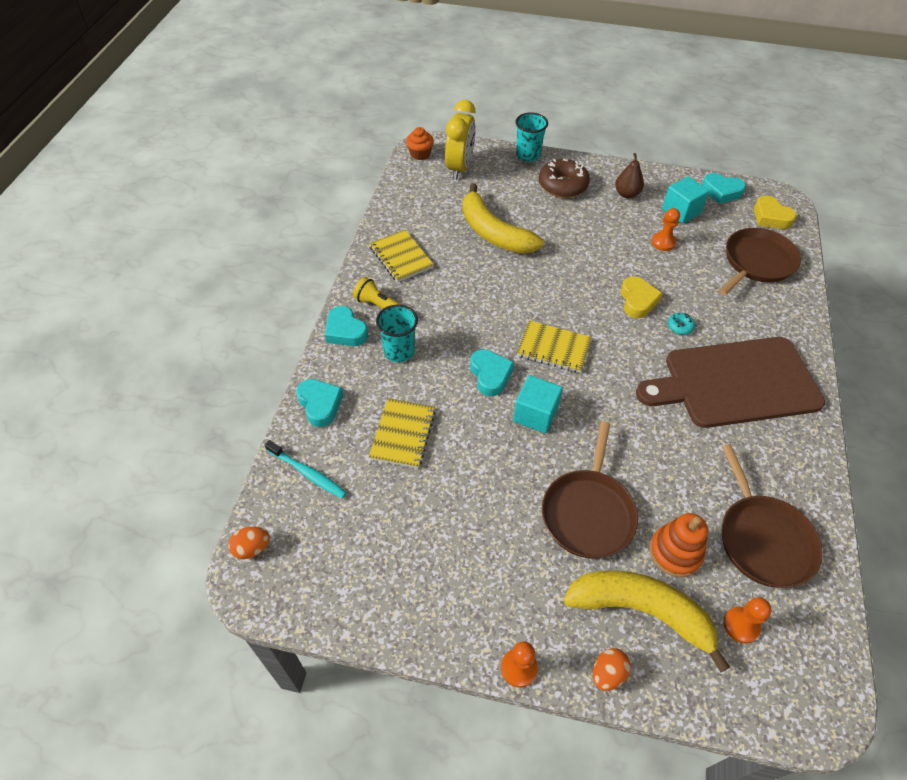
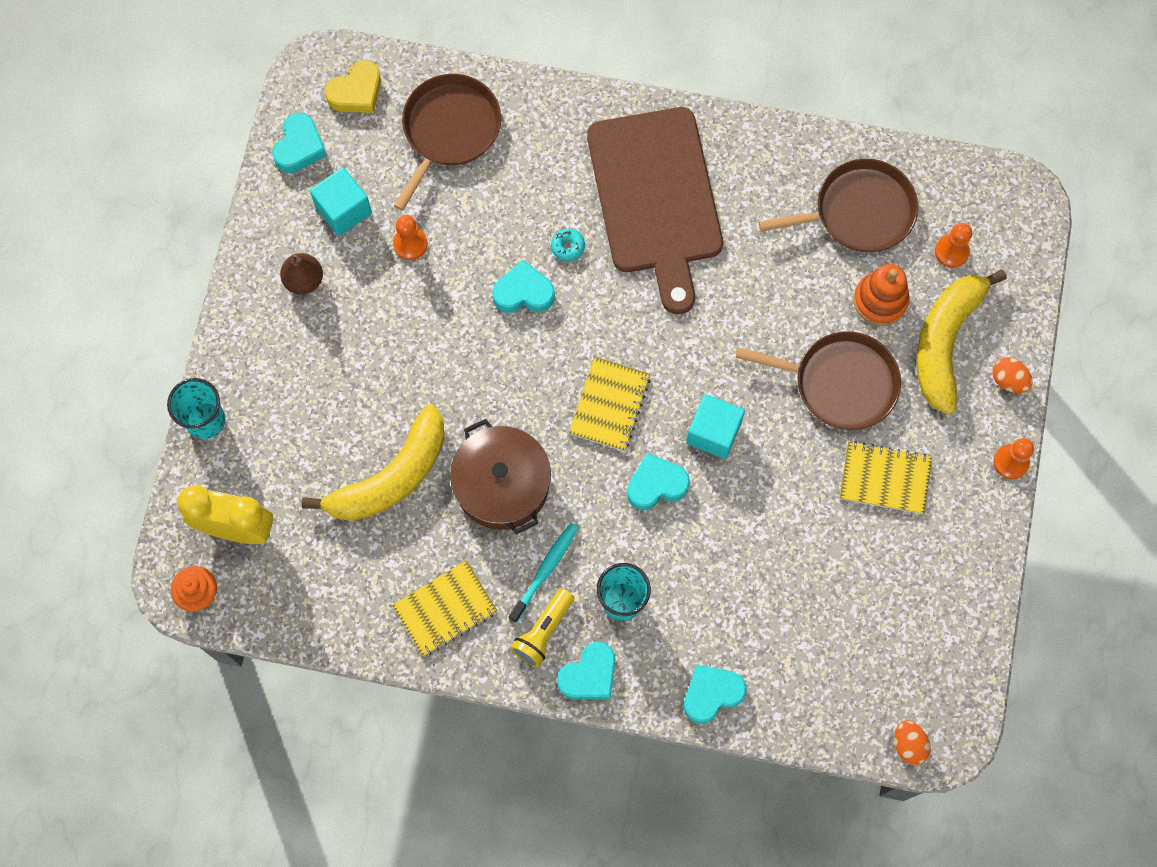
camera: 90 degrees left, 20 degrees up
(307, 473) = (810, 696): turquoise toothbrush -> turquoise toothbrush (545, 570)
(403, 434) = (750, 588): yellow notebook -> yellow notebook (884, 478)
(489, 287) = (502, 485): none -> brown pot
(562, 185) = (283, 371): brown donut -> none
(637, 301) = (523, 292): yellow heart -> turquoise heart
(756, 262) = (449, 130): brown pan -> brown pan turned 75 degrees clockwise

